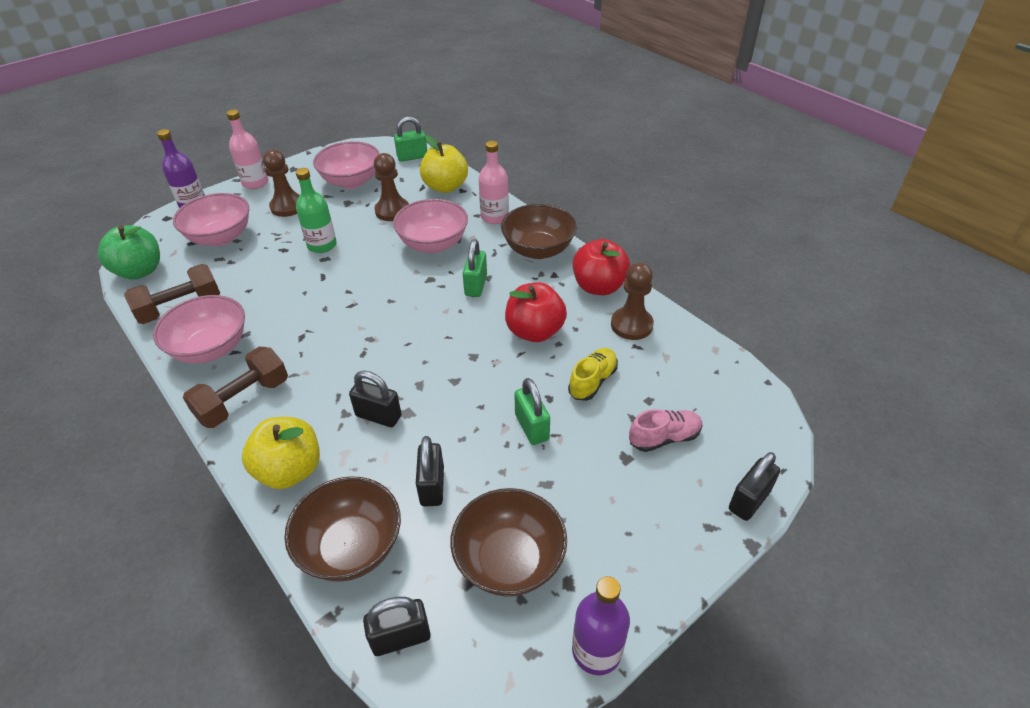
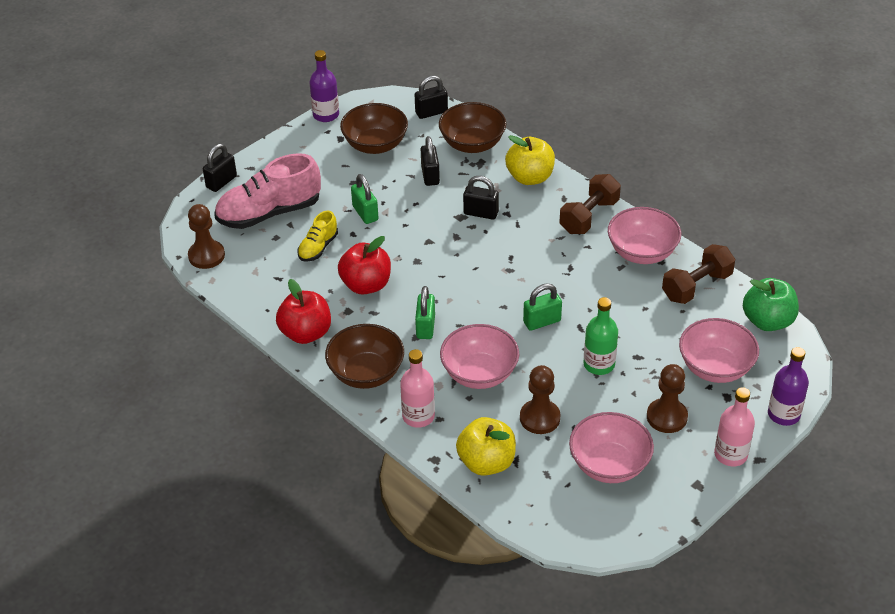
camera: 175 degrees right, 0 degrees up
(412, 157) = (545, 518): green padlock -> green padlock (542, 321)
(631, 325) = (280, 296): brown pawn -> brown pawn (206, 256)
(664, 438) = (269, 213): pink shoe -> pink shoe, size x1.94

